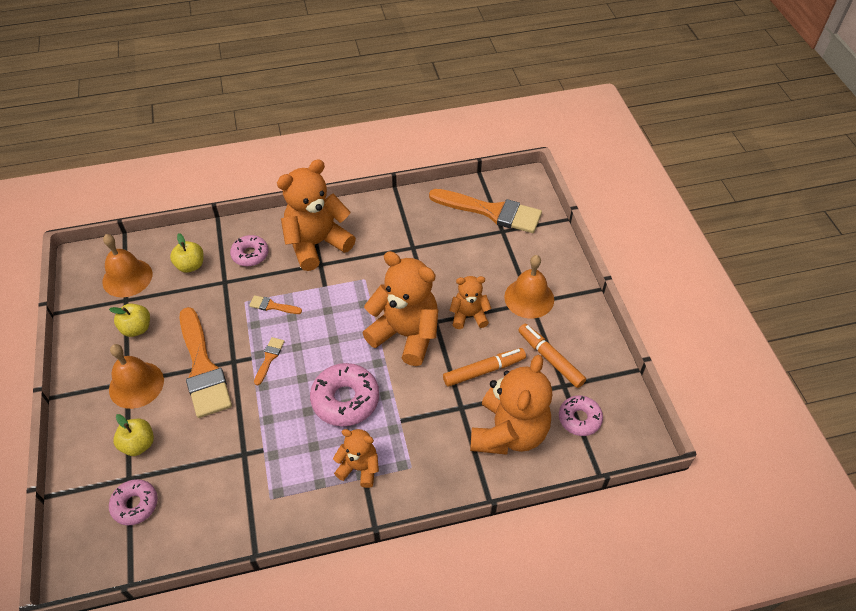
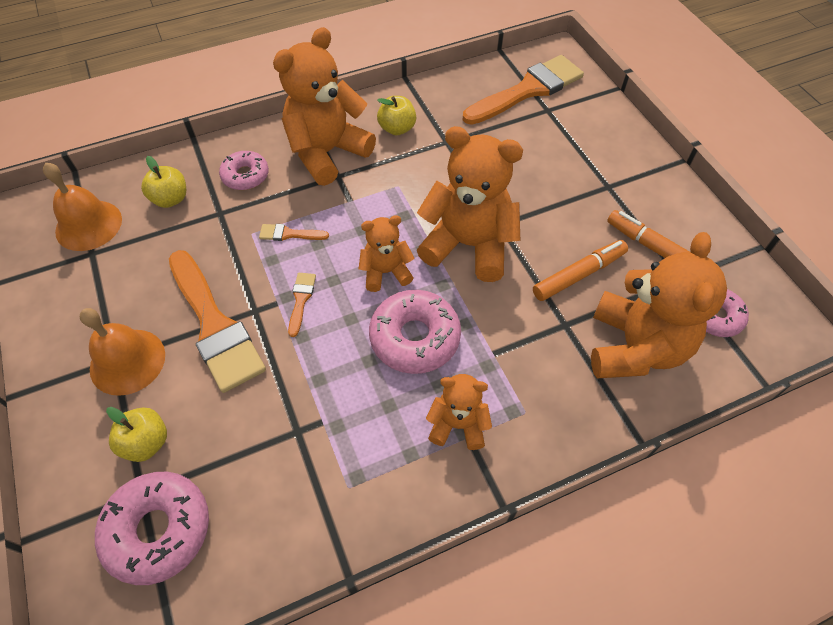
camera: 10 degrees left, 5 degrees up
(135, 505) = (158, 530): pink donut -> pink donut, size x1.60
(137, 328) = (114, 287): yellow apple -> yellow apple (397, 128)
(469, 316) = (539, 212): orange teddy bear -> orange teddy bear (386, 272)
(491, 211) = (528, 90): orange brush -> orange brush turned 45 degrees counterclockwise
(529, 298) = (604, 181): orange bell -> none

